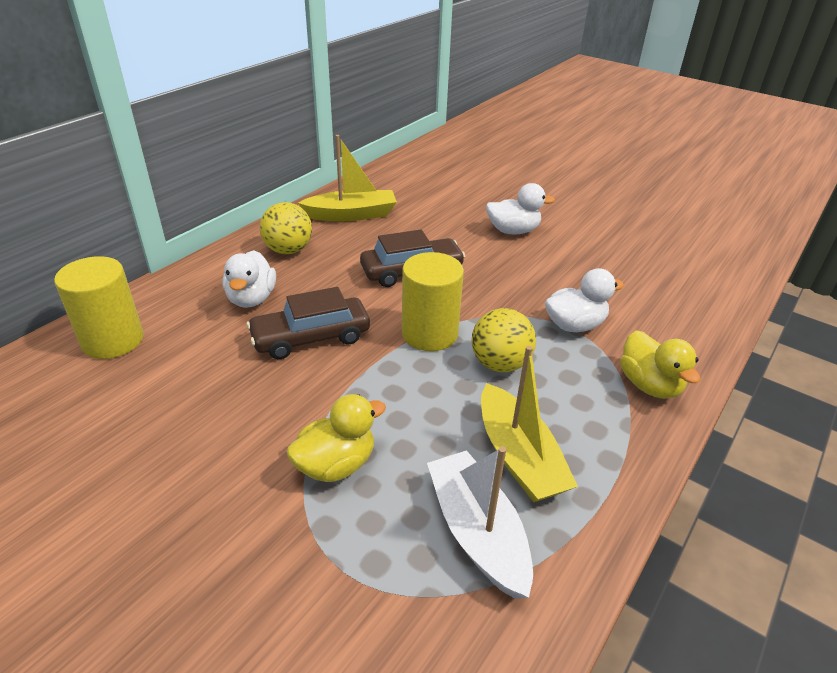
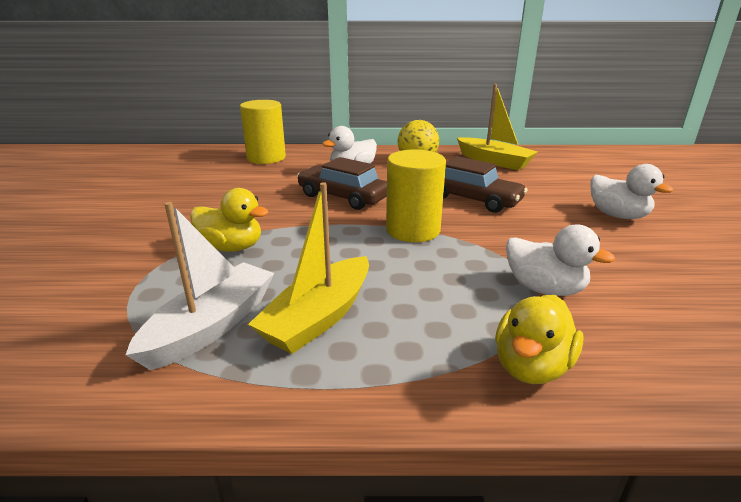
camera: 55 degrees right, 10 degrees down
(500, 364) = (424, 270): yellow ball -> none

